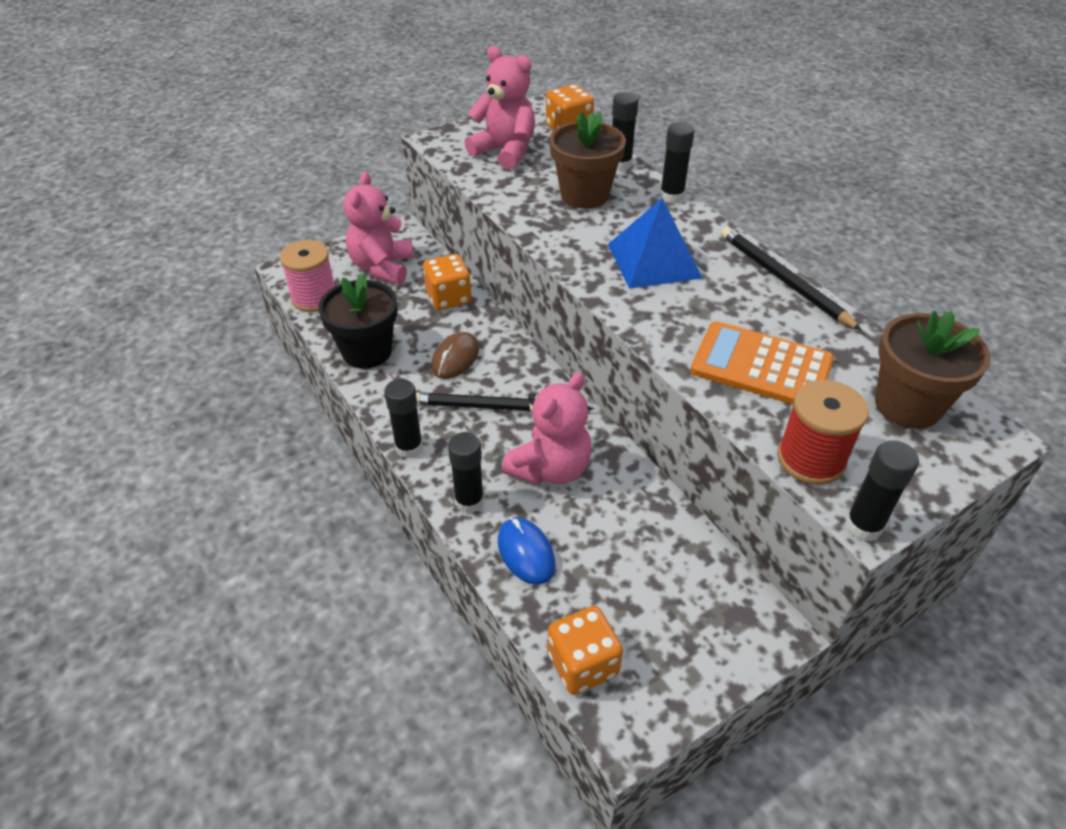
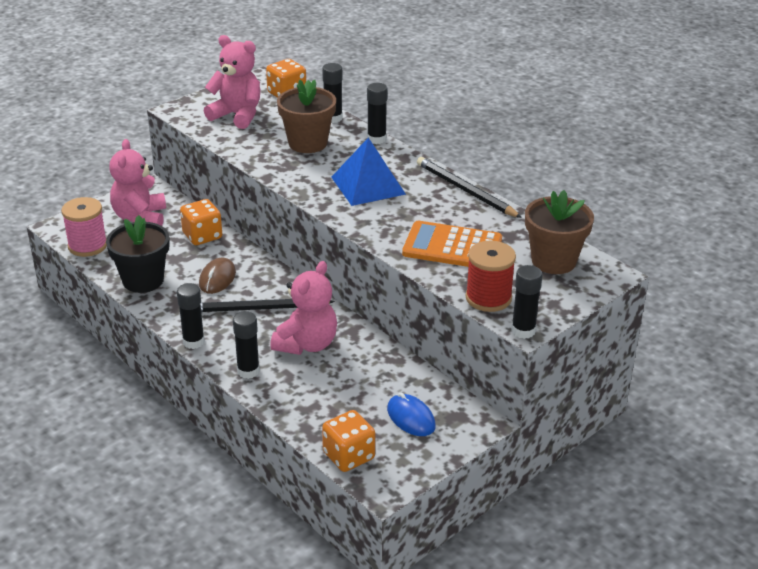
camera: 10 degrees left, 10 degrees down
(526, 552) = (297, 397): blue mouse -> blue mouse (411, 418)

